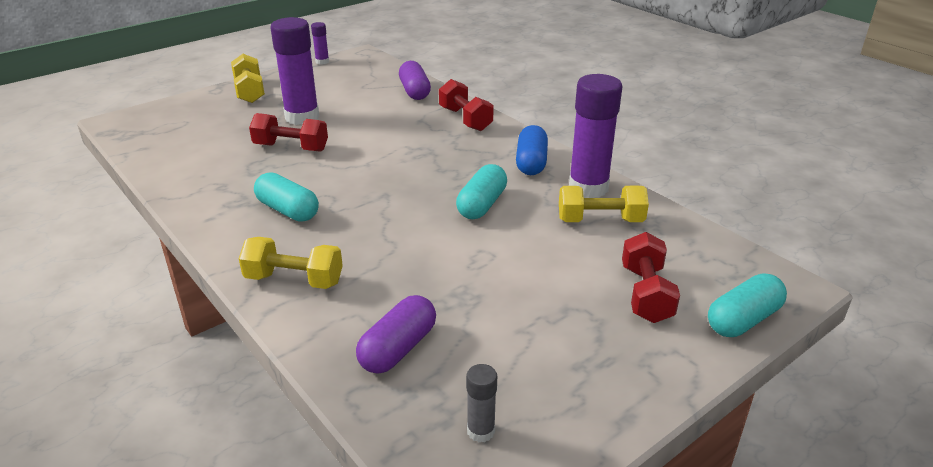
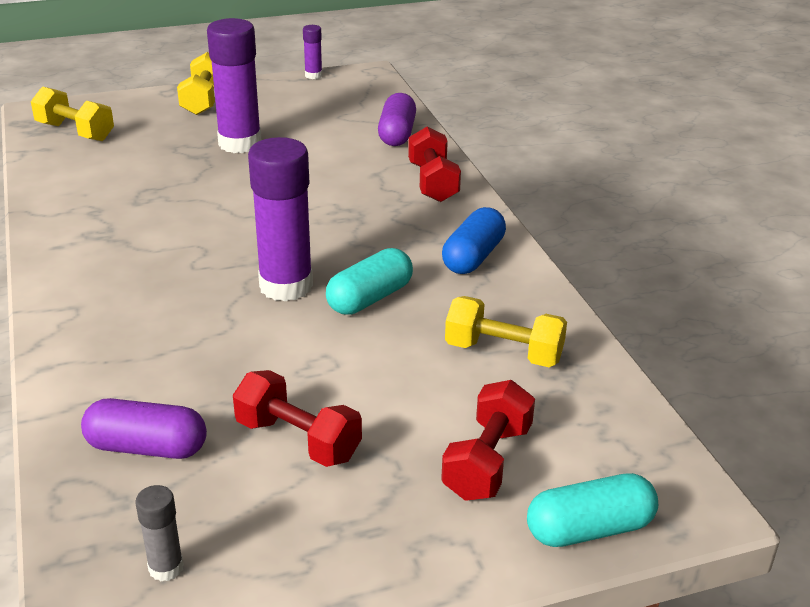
camera: 20 degrees right, 0 degrees up
(288, 210) = (144, 255): turquoise capsule -> none
(291, 148) = (201, 179): red dumbbell -> red dumbbell (298, 440)
(294, 280) = (94, 339): yellow dumbbell -> yellow dumbbell (75, 132)
(398, 348) = (147, 448): purple capsule -> purple capsule turned 45 degrees clockwise
(588, 188) = (522, 306): purple glue stick -> purple glue stick (286, 286)

